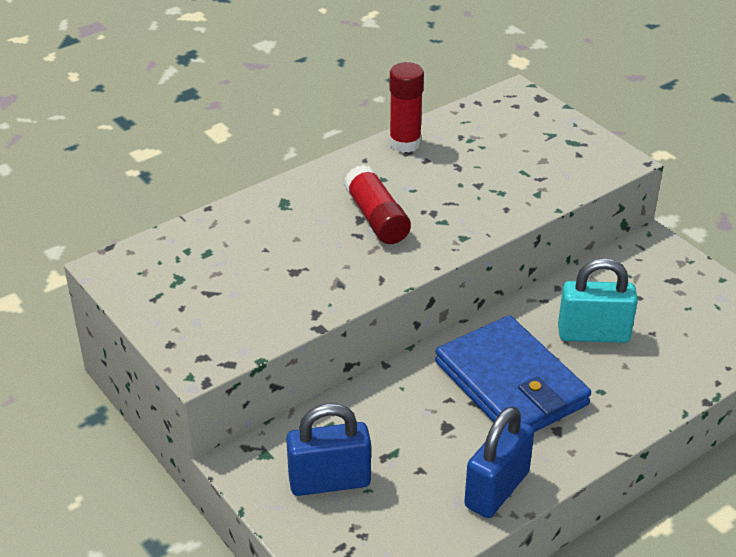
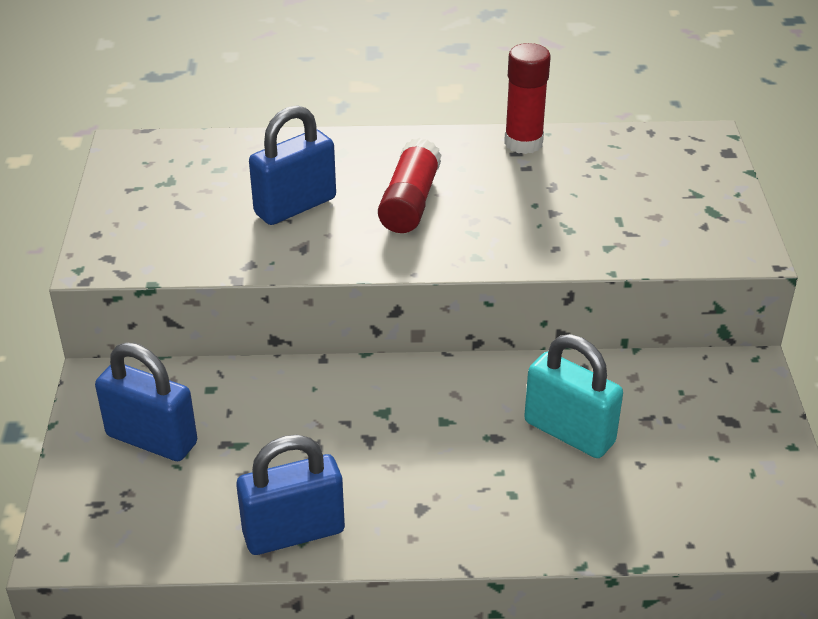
camera: 35 degrees right, 0 degrees up
(299, 256) = (295, 206): none -> blue padlock
(511, 384) = (424, 438): blue wallet -> none

